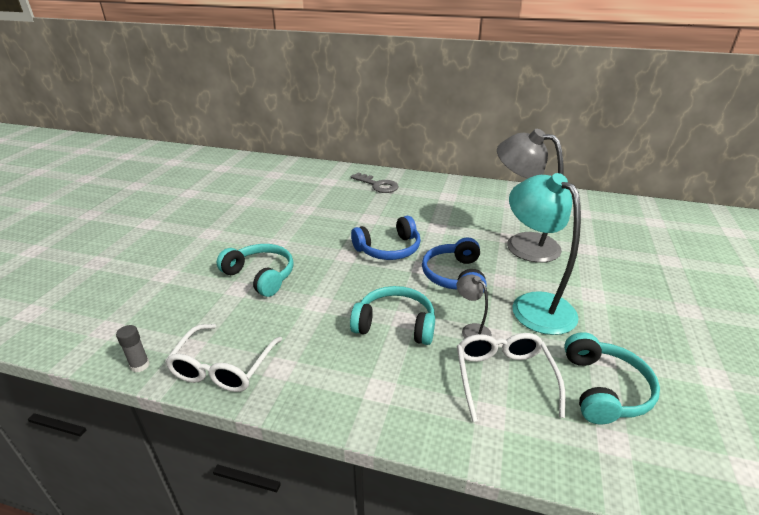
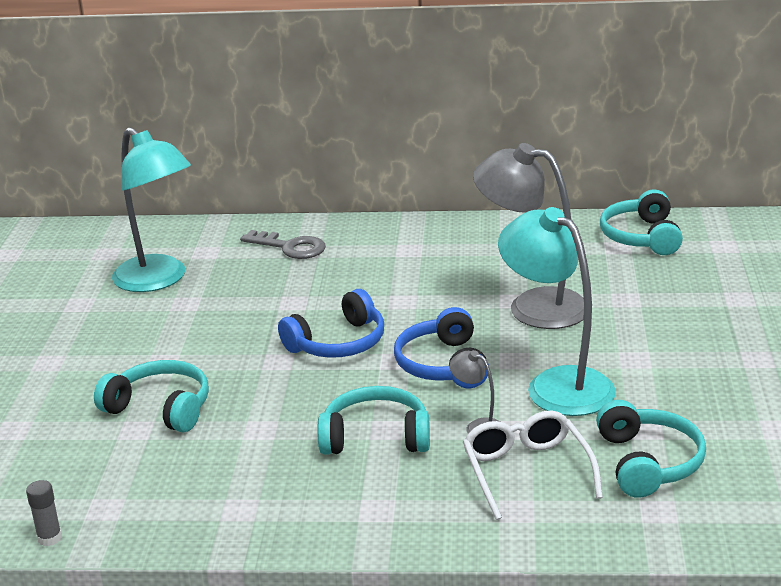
camera: 10 degrees left, 5 degrees down
(223, 367) = (164, 521): white glasses -> none
(296, 193) = (158, 280): none -> turquoise lamp
(598, 208) = (642, 237): none -> turquoise headphones

